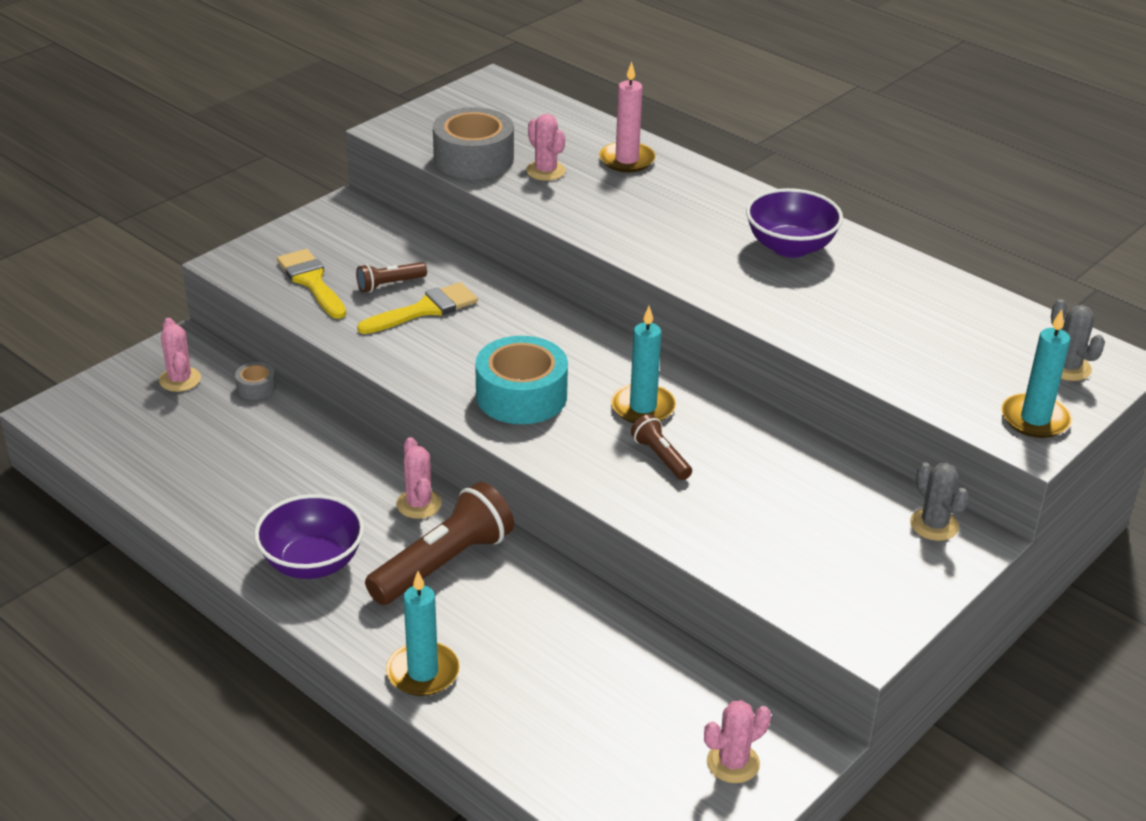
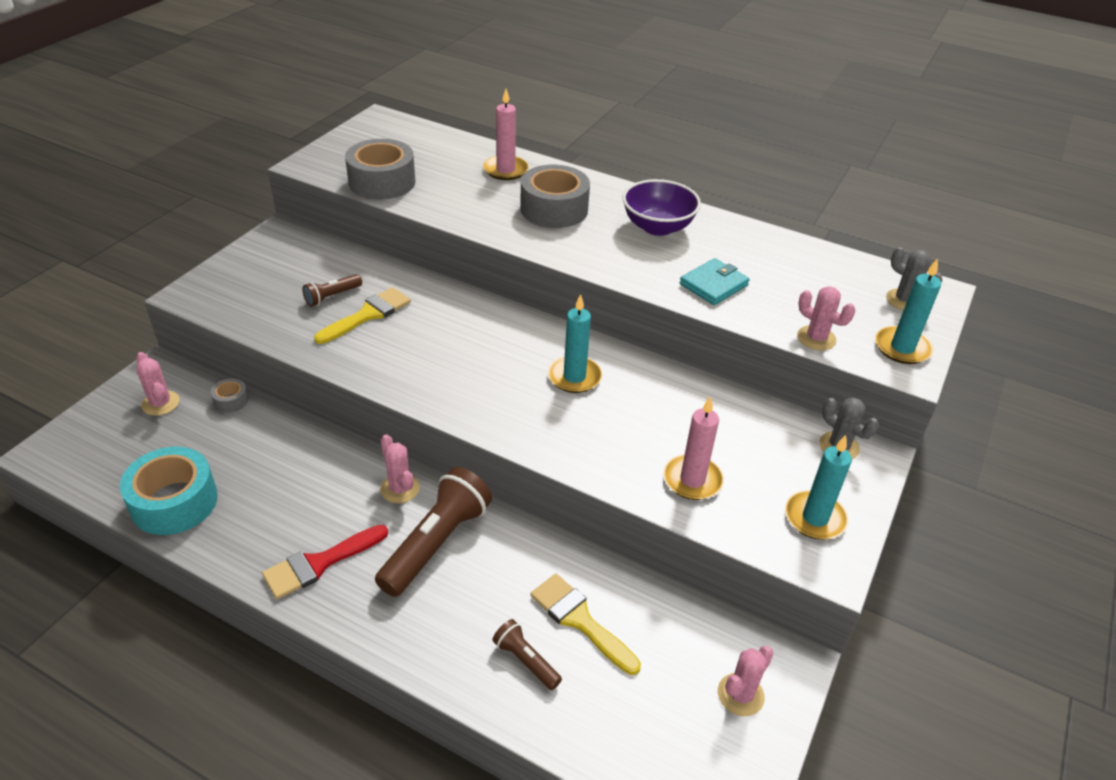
camera: 15 degrees left, 5 degrees up
(311, 281) = (264, 302): yellow brush -> yellow brush (580, 620)
(312, 562) = (319, 563): purple bowl -> red brush
(423, 672) = (447, 658): turquoise candle -> turquoise candle (815, 518)
(521, 396) = (471, 381): turquoise tape -> turquoise tape (174, 502)
(545, 171) = (444, 186): pink cactus -> pink cactus (816, 338)
(661, 457) = (604, 420): brown flashlight -> brown flashlight (526, 661)
(669, 212) = (554, 209): none -> grey tape
(740, 532) = (692, 480): none -> pink candle
(831, 320) = (713, 285): none -> turquoise wallet

